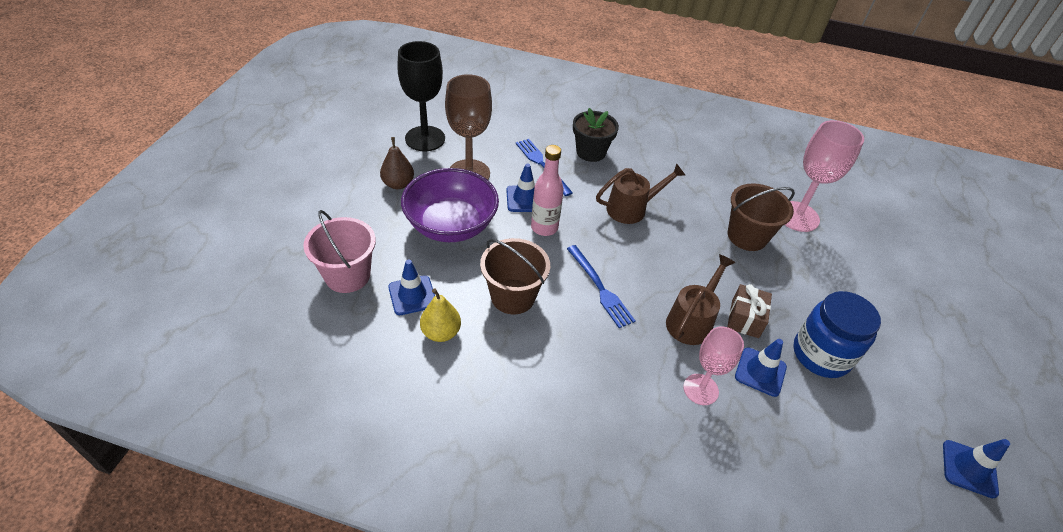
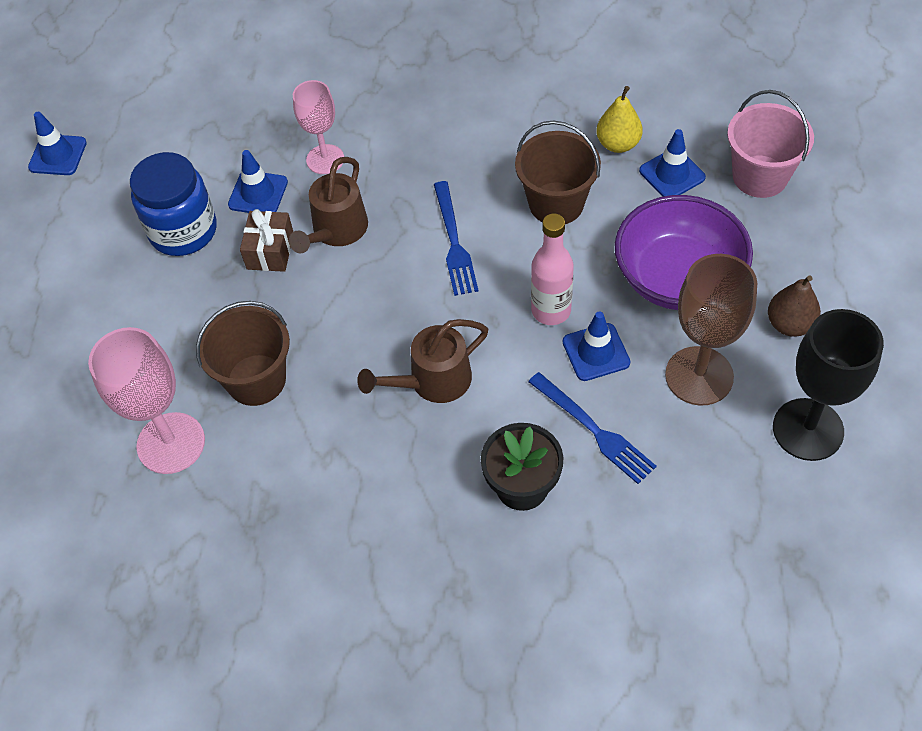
camera: 175 degrees right, 10 degrees up
(600, 288) = (454, 242): blue fork -> blue fork turned 150 degrees counterclockwise

